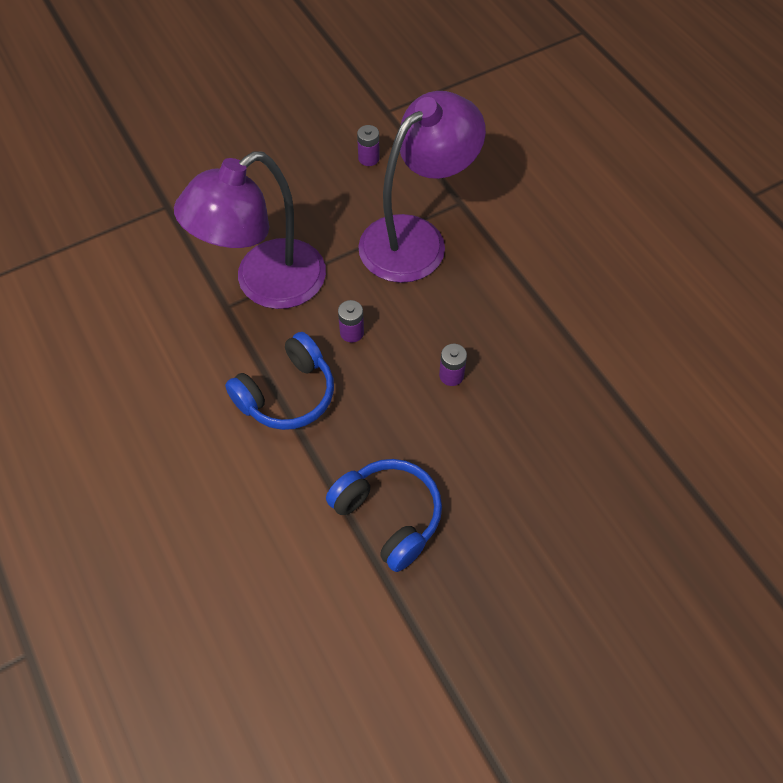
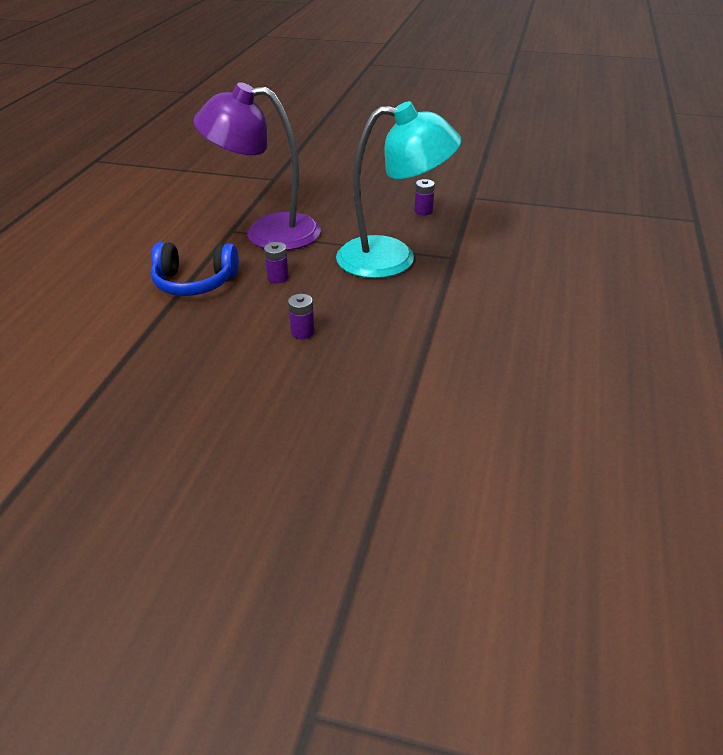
camera: 45 degrees right, 20 degrees down
(388, 516) = (145, 372): blue headphones -> none
(416, 238) = (393, 258): purple lamp -> turquoise lamp

